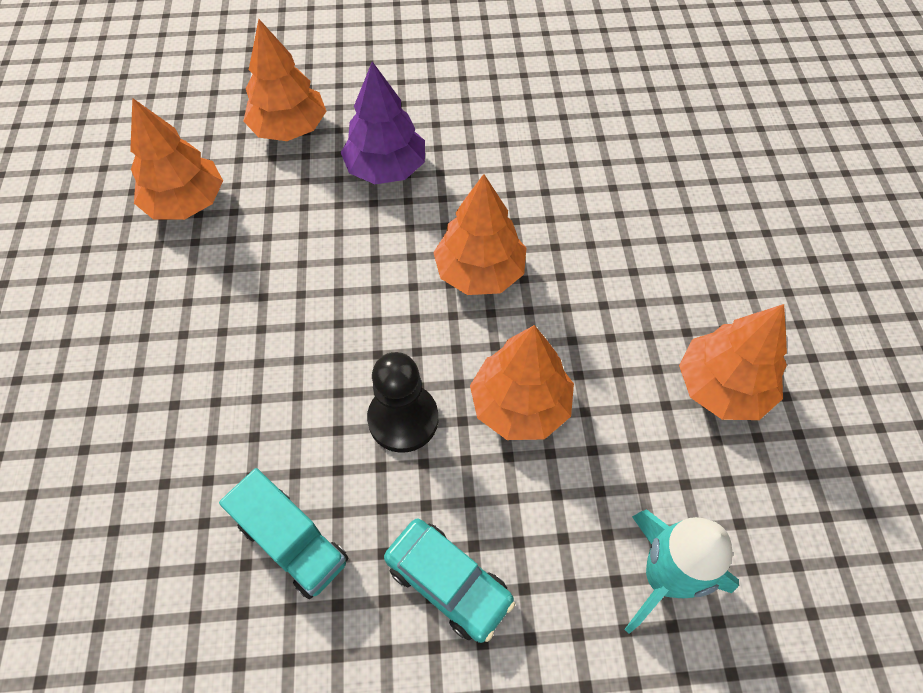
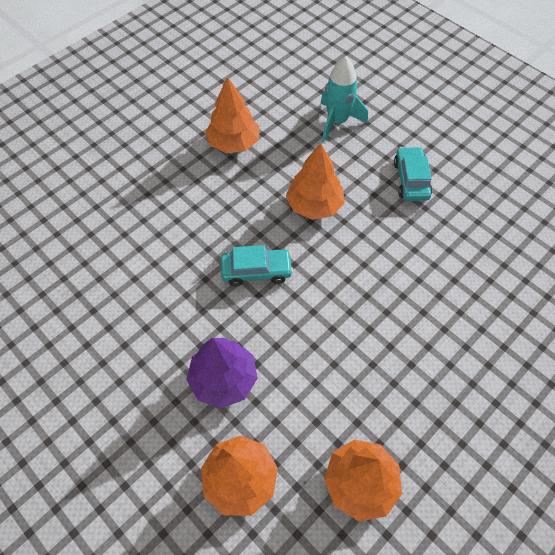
camera: 130 degrees left, 0 degrees up
(293, 543) = (458, 240): turquoise truck -> none
(403, 419) = (367, 243): black pawn -> none
(480, 272) = (256, 271): orange tree -> turquoise car

